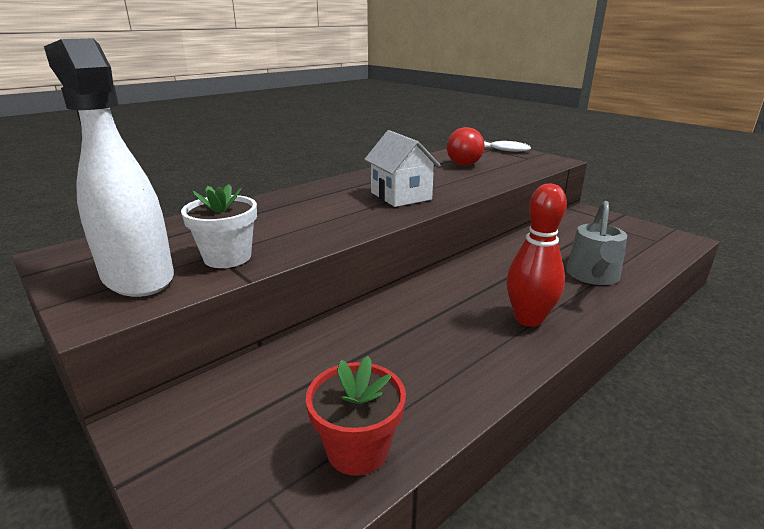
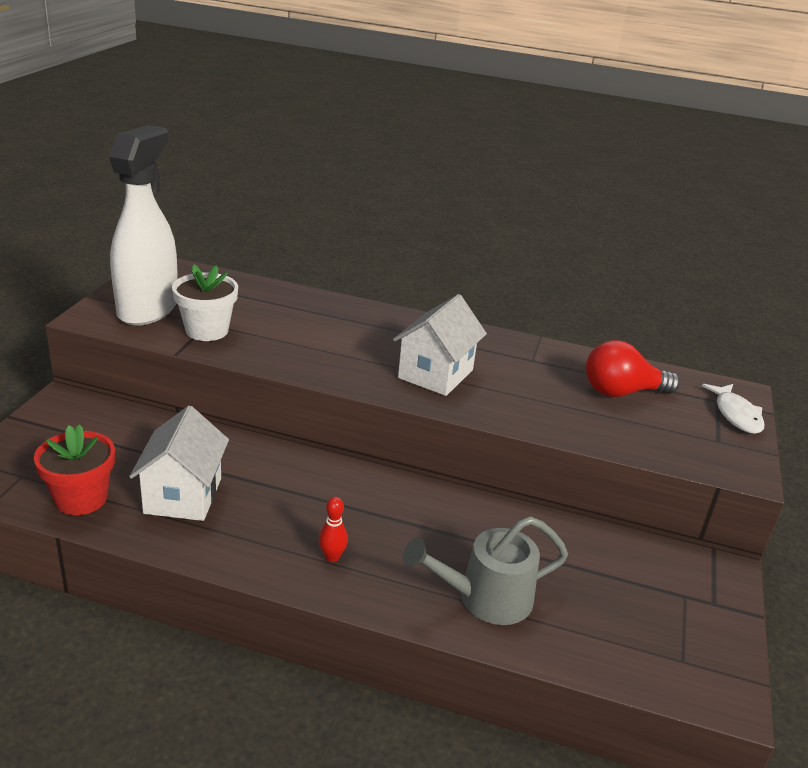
camera: 55 degrees right, 5 degrees up
(402, 374) = (183, 495): none -> white house
(528, 319) = (332, 557): red bowling pin -> red bowling pin, size x0.46

